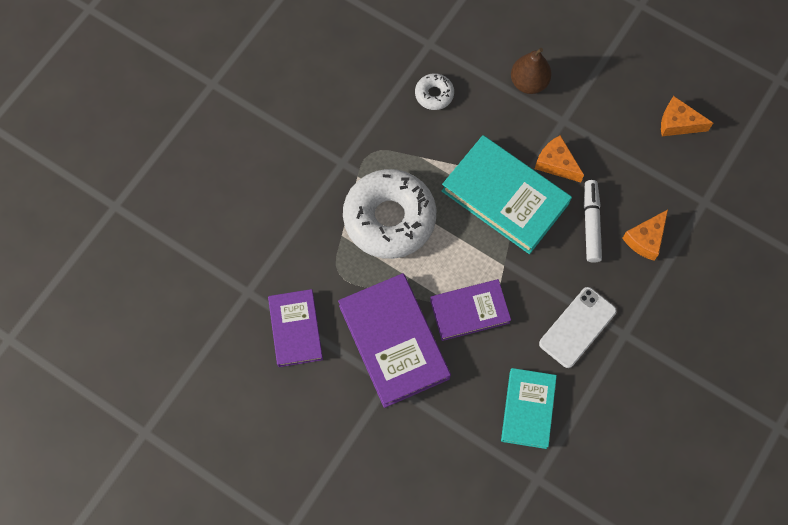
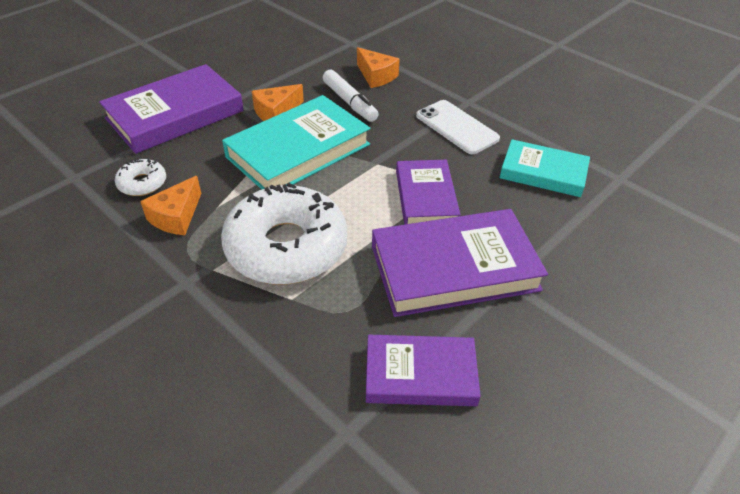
camera: 80 degrees left, 25 degrees down
(528, 82) = (175, 115): brown pear -> purple book
(591, 223) = (349, 102): white marker -> white marker turned 135 degrees counterclockwise
(678, 123) = (270, 43): orange cheese -> orange cheese (176, 216)

